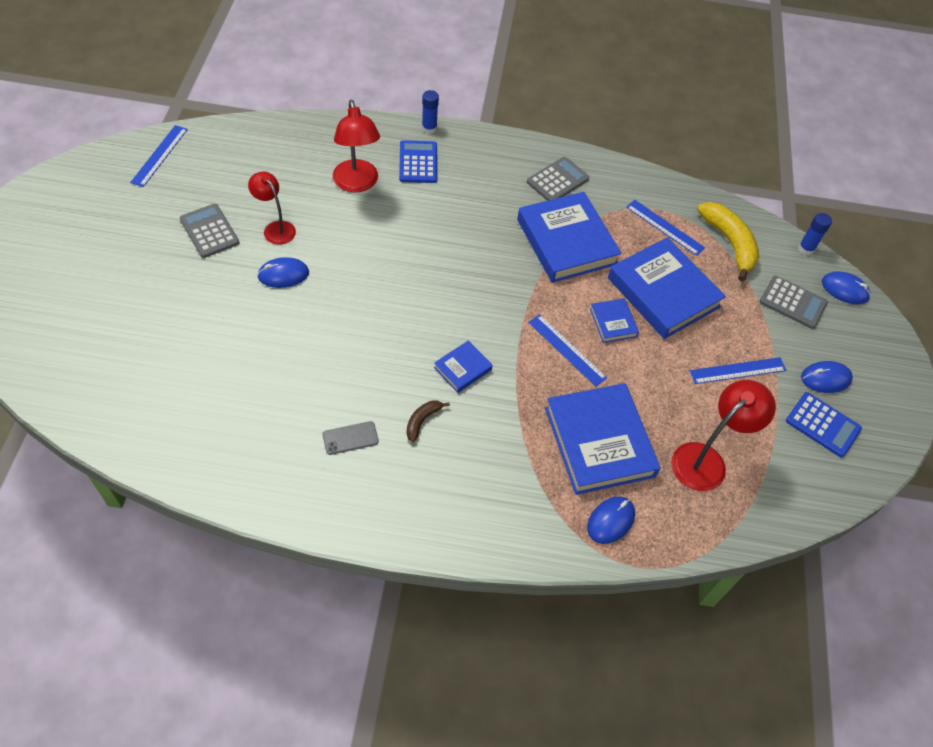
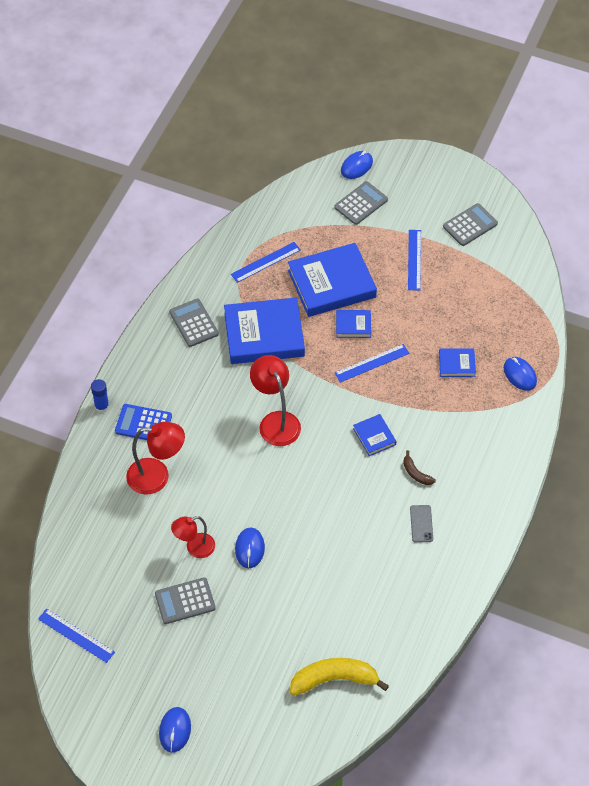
camera: 70 degrees left, 0 degrees up
(599, 442) = (456, 364): blue book -> blue book, size x0.47
(706, 460) = (484, 304): red lamp -> red lamp (276, 421)
(729, 243) = (293, 224): yellow banana -> yellow banana (334, 679)
(805, 249) = (311, 176): blue glue stick -> none
(822, 425) = (470, 225): blue calculator -> grey calculator
(825, 378) = (432, 209): blue mouse -> blue mouse (175, 730)

